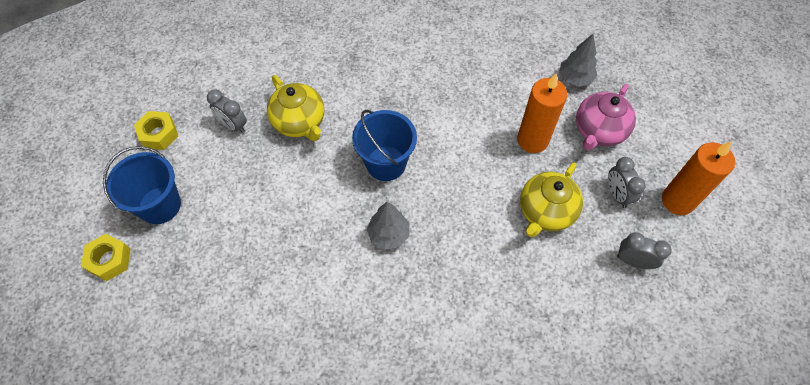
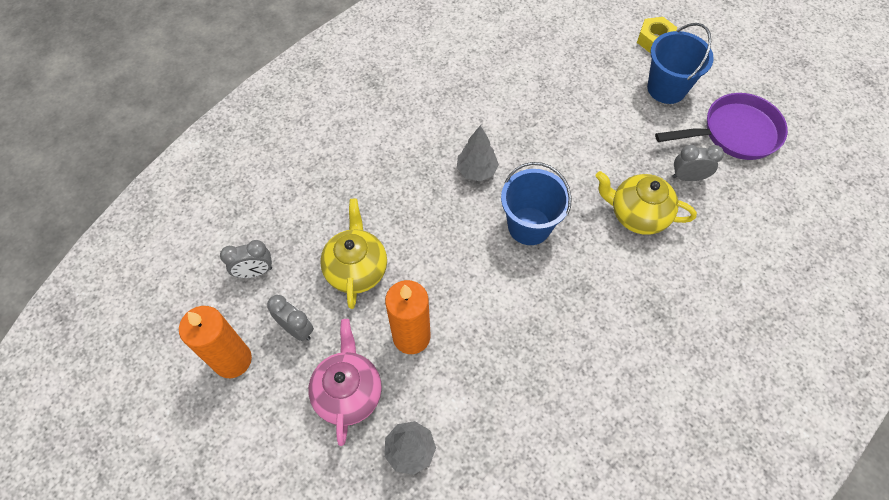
camera: 145 degrees right, 0 degrees up
(159, 134) = (734, 133): yellow nut -> purple pan

